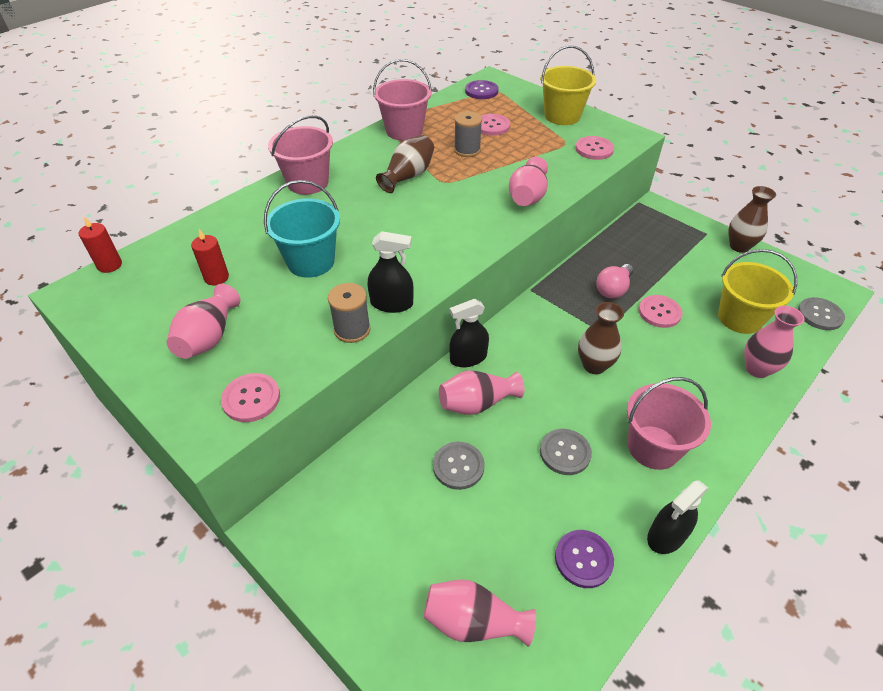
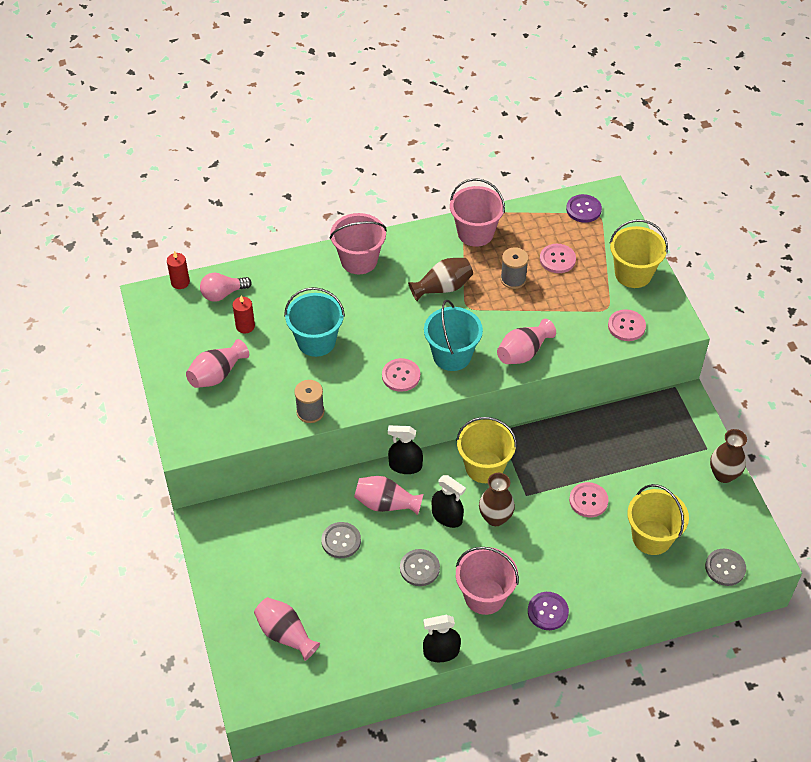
camera: 30 degrees right, 5 degrees up
(251, 399) = (220, 432): pink button -> pink button (401, 376)
(392, 303) = (349, 403): black spray bottle -> black spray bottle (447, 517)
(463, 223) = (452, 355): none -> turquoise bucket
(544, 325) = (484, 467): none -> yellow bucket
(583, 559) = (376, 637): purple button -> purple button (547, 611)
(613, 289) = (569, 462): pink light bulb -> pink light bulb (223, 294)
(757, 369) = (621, 583): pink vase -> none

